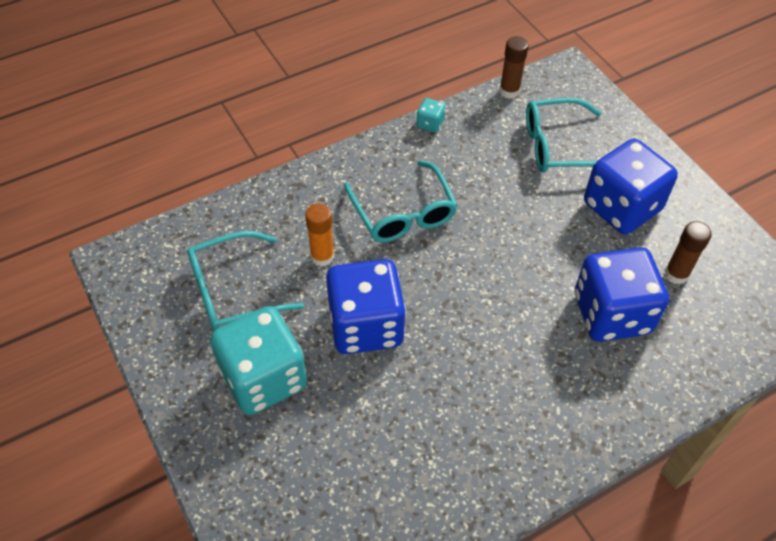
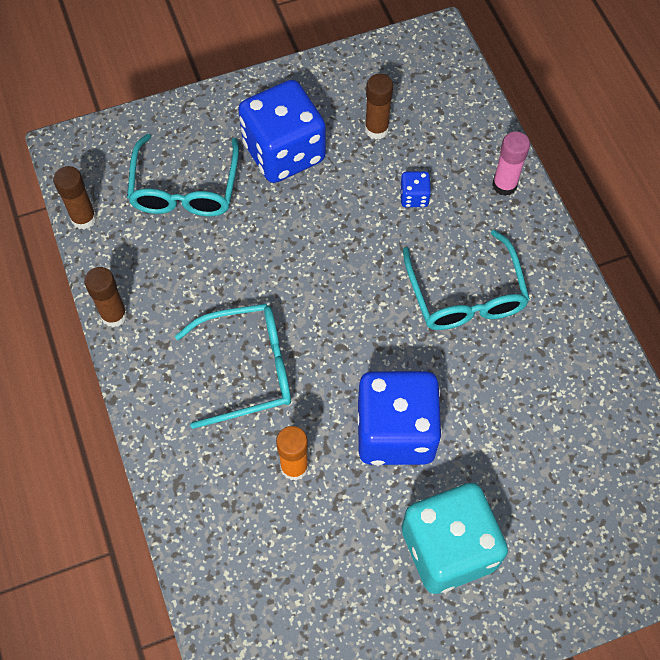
camera: 80 degrees left, 10 degrees up
(234, 290) = (326, 573): turquoise glasses -> turquoise glasses (465, 294)
(430, 124) = (114, 315): turquoise dice -> brown glue stick
(611, 313) = (414, 197): blue dice -> blue dice, size x0.41
(655, 392) = (504, 185): none -> pink glue stick

